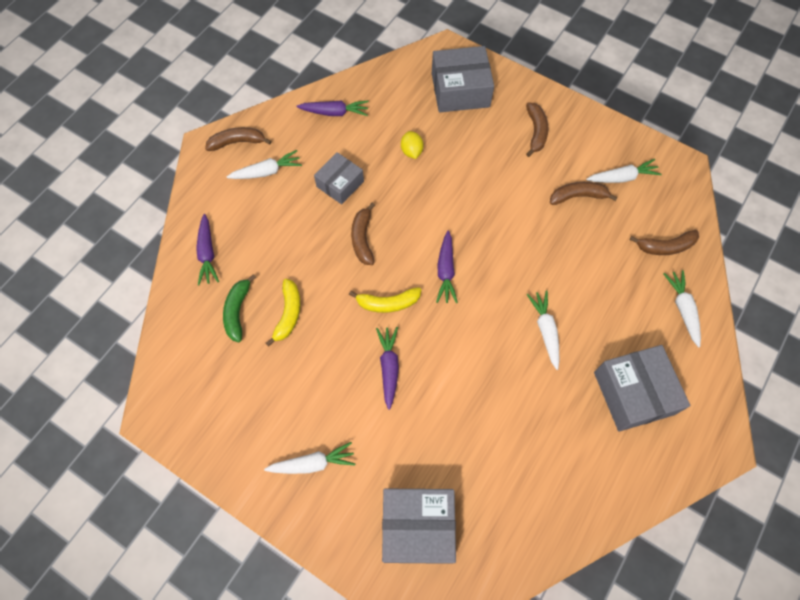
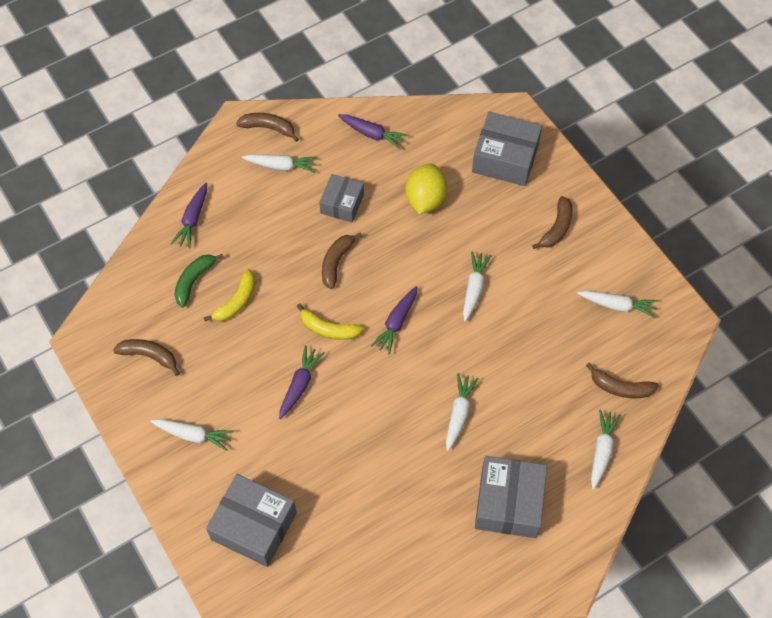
camera: 25 degrees right, 5 degrees down
(340, 184) = (342, 204): grey box -> grey box turned 45 degrees counterclockwise
(411, 151) = (425, 199): yellow lemon -> yellow lemon, size x1.76
(496, 212) = (474, 288): none -> white carrot
(578, 196) = (562, 306): brown banana -> brown banana (149, 356)

